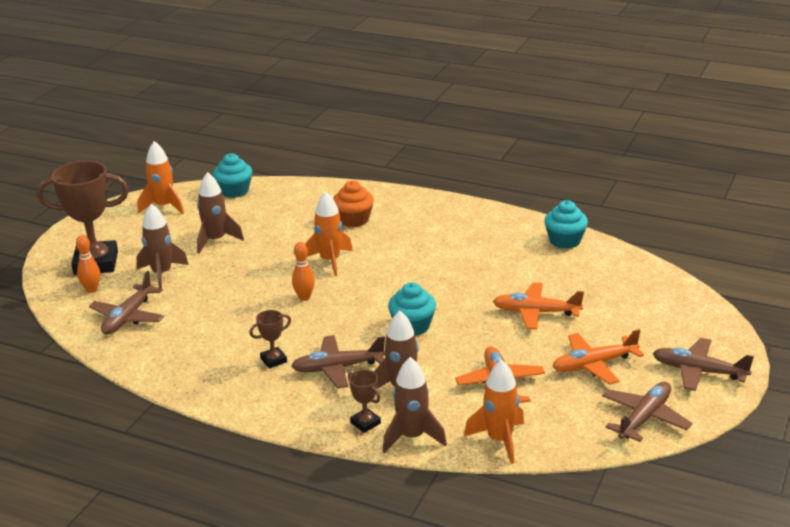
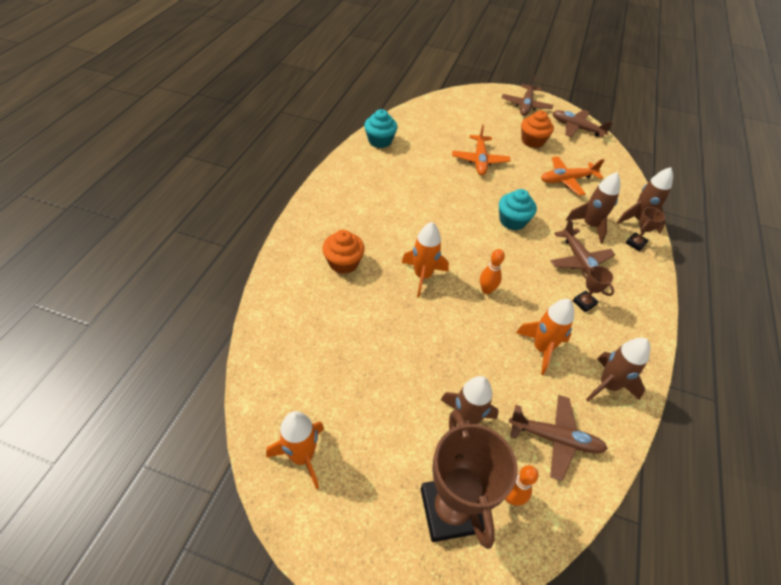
camera: 100 degrees left, 20 degrees up
(216, 240) = (388, 379): brown rocket -> brown rocket (608, 385)
(234, 191) = (267, 378): turquoise cupcake -> none
(499, 440) = (622, 182): orange rocket -> orange rocket (541, 349)
(594, 365) = (532, 141): orange plane -> orange cupcake

